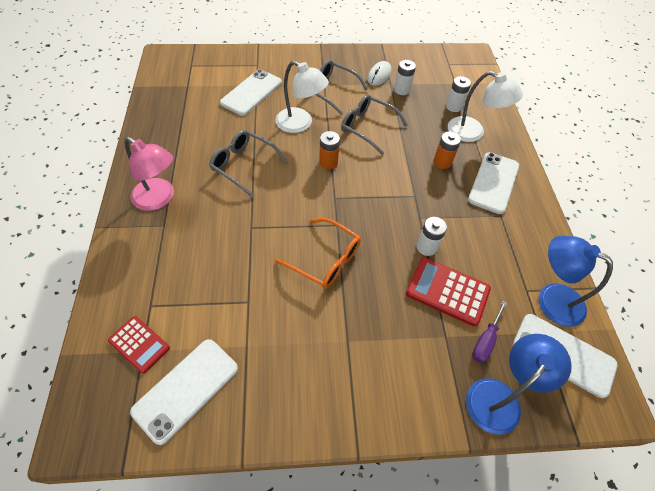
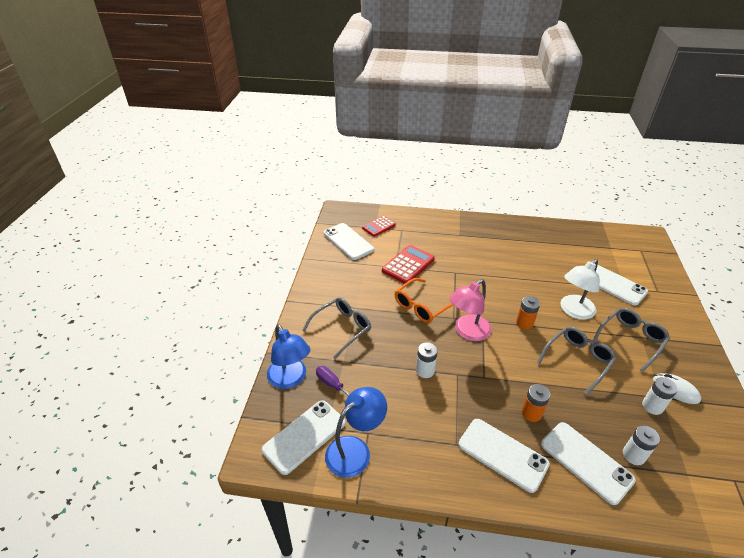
camera: 105 degrees right, 15 degrees down
(159, 199) = (483, 233): pink lamp -> pink lamp (467, 332)
(243, 165) = (517, 273): grey glasses -> grey glasses (342, 328)
(447, 291) = (380, 373): red calculator -> red calculator (408, 265)
(473, 132) = (586, 462): white lamp -> white phone

